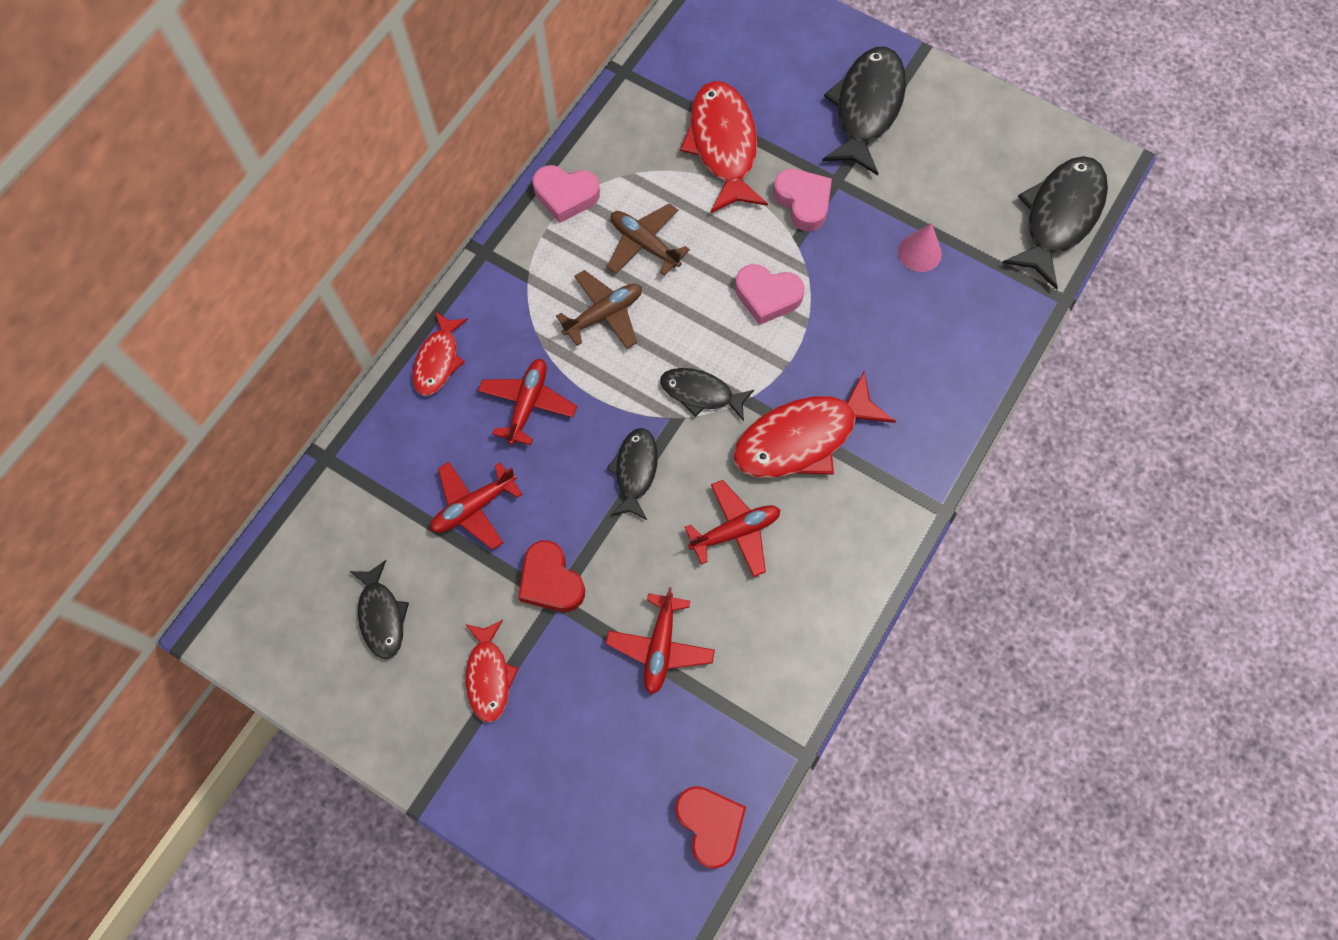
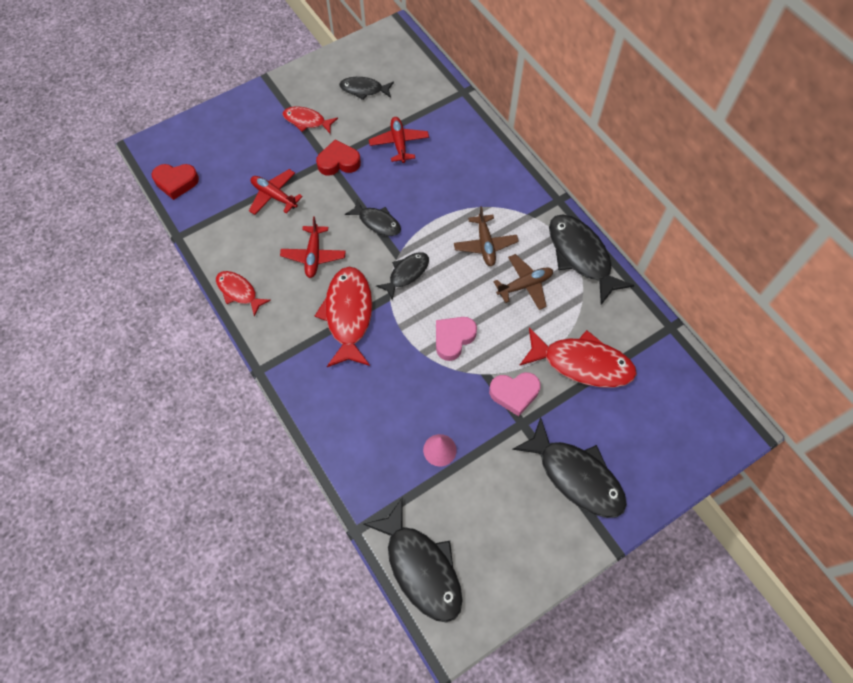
camera: 115 degrees right, 5 degrees down
(438, 360) = (496, 155): red fish -> red fish (239, 292)
(528, 404) = (446, 187): red plane -> none
(566, 195) = (581, 256): pink heart -> black fish

